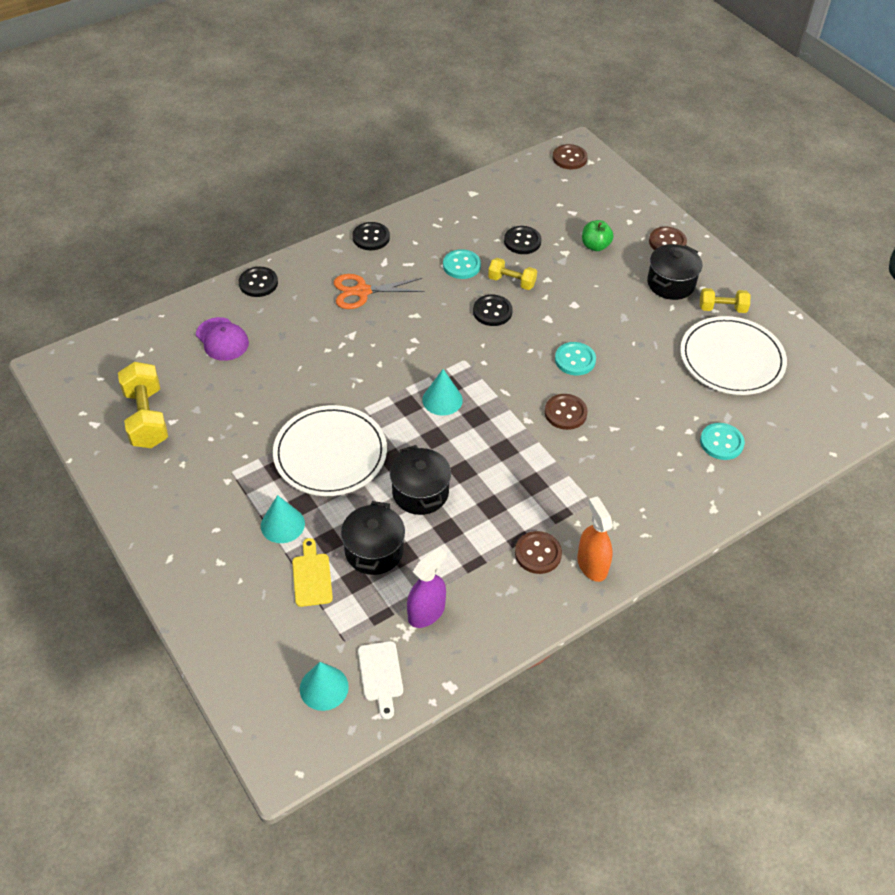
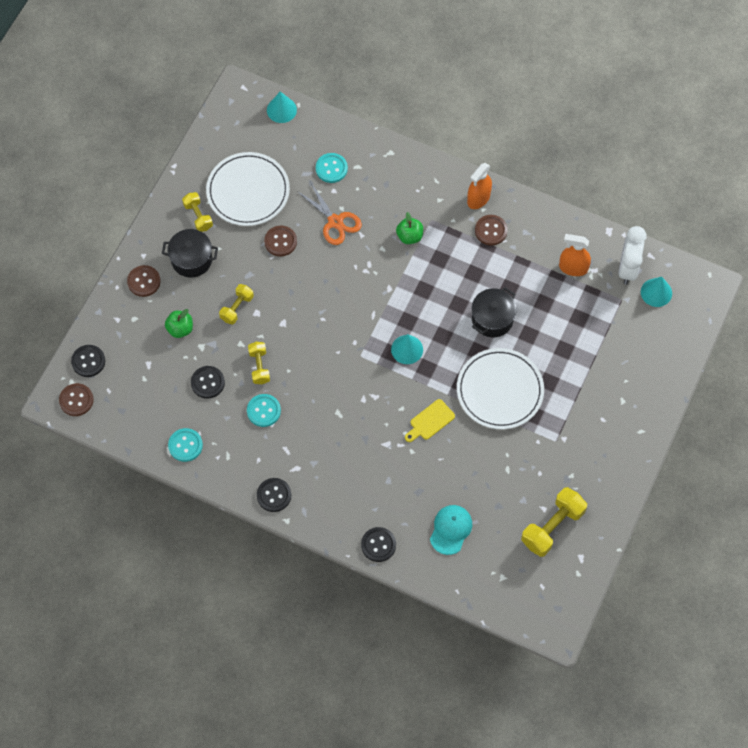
camera: 120 degrees left, 15 degrees up
(222, 339) = (450, 530): purple cap -> turquoise cap
(282, 524) = (572, 383): turquoise cone -> turquoise cone (281, 110)
(312, 576) = (594, 343): yellow cutting board -> yellow cutting board (430, 421)
(362, 291) = (338, 464): orange scissors -> orange scissors (335, 222)
(374, 551) = (553, 320): black pot -> none
(381, 675) = (628, 268): white cutting board -> white clock
(426, 612) = (573, 268): purple spray bottle -> orange spray bottle
(492, 311) = (300, 363): black button -> black button (88, 361)
(565, 413) = (367, 269): brown button -> brown button (280, 241)
(575, 360) = (313, 286): turquoise button -> turquoise button (185, 445)
(582, 470) = (409, 236): none -> green apple
(590, 293) = (237, 308): none -> yellow dumbbell

